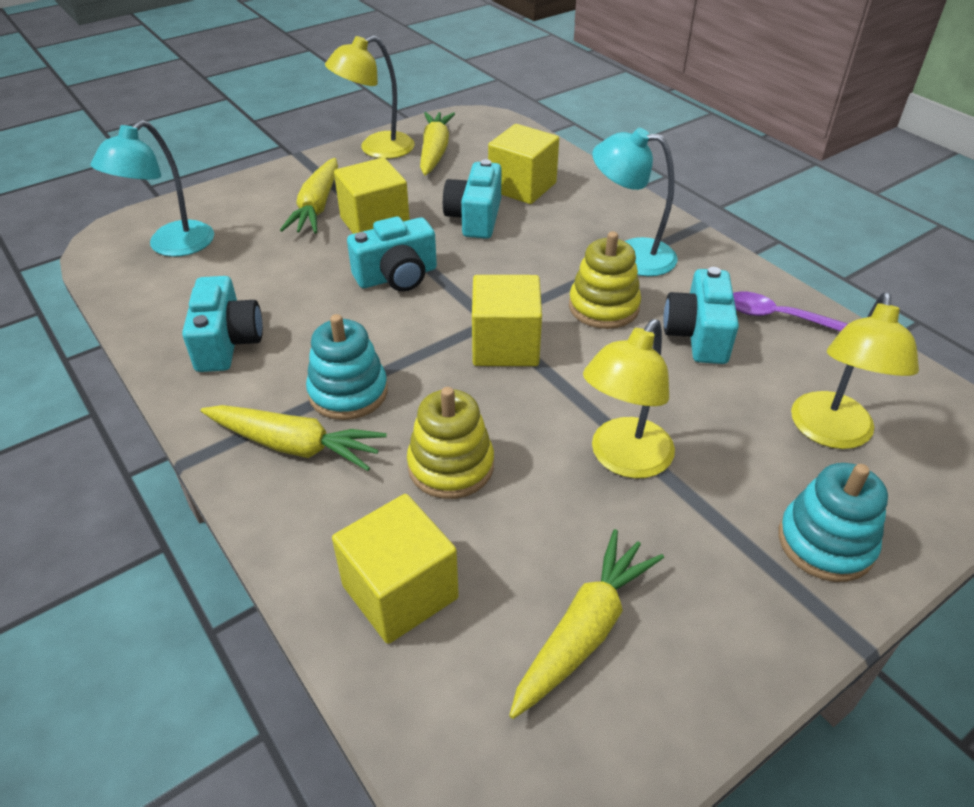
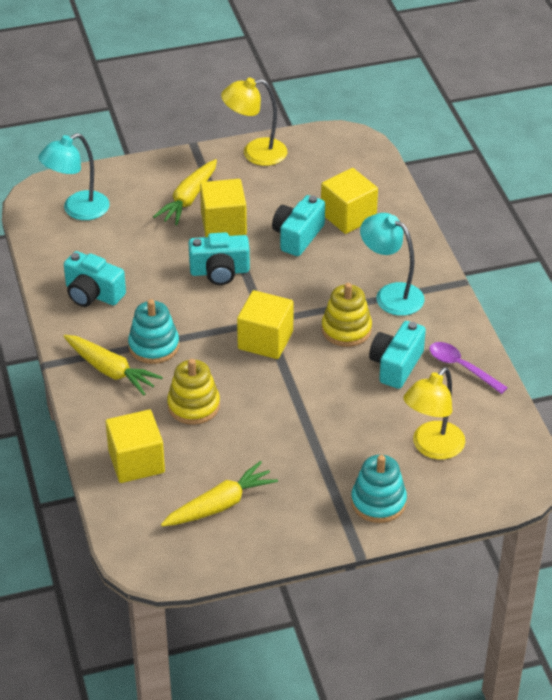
camera: 20 degrees right, 0 degrees up
(227, 342) = (93, 294): turquoise camera -> turquoise camera turned 105 degrees clockwise
(434, 151) = (299, 166): yellow carrot -> none
(623, 459) = (295, 429): yellow lamp -> none

